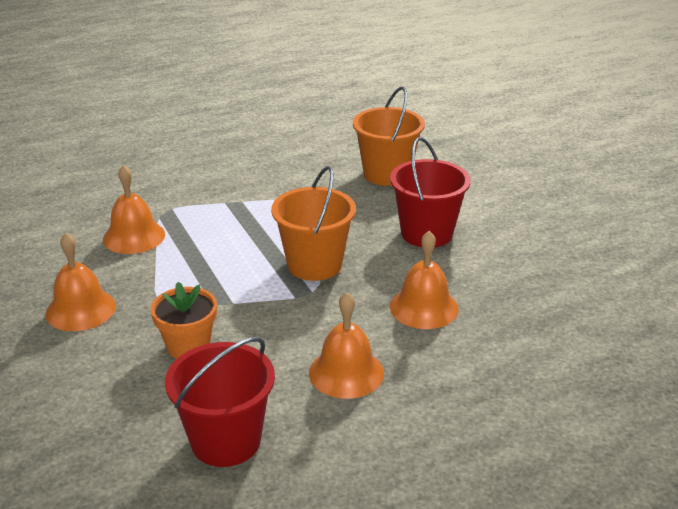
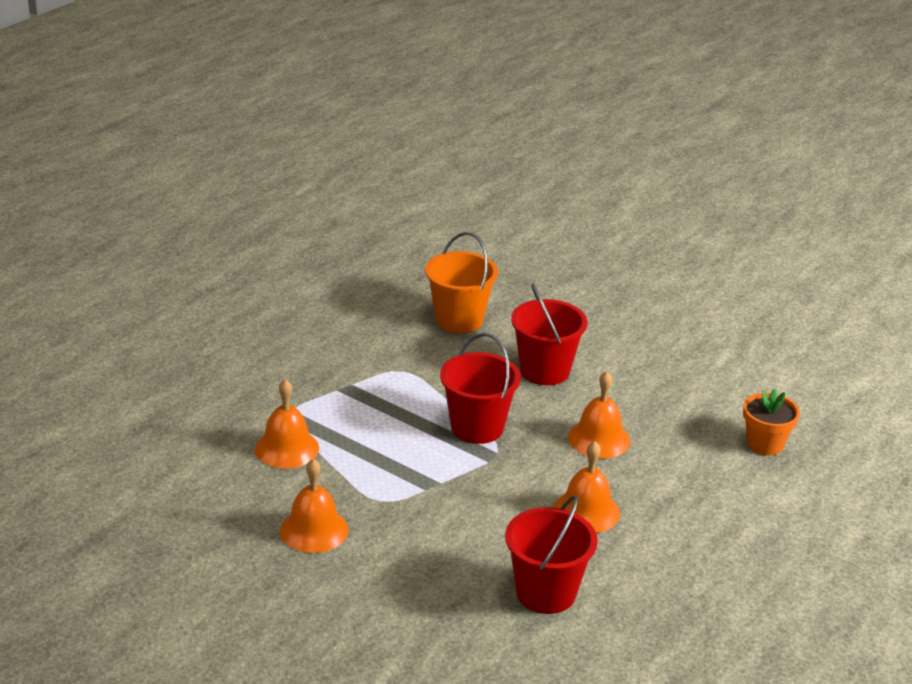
camera: 30 degrees left, 0 degrees up
(188, 346) = (442, 531): orange flower pot -> orange flower pot (765, 444)
(314, 265) = (477, 427): orange bucket -> red bucket

